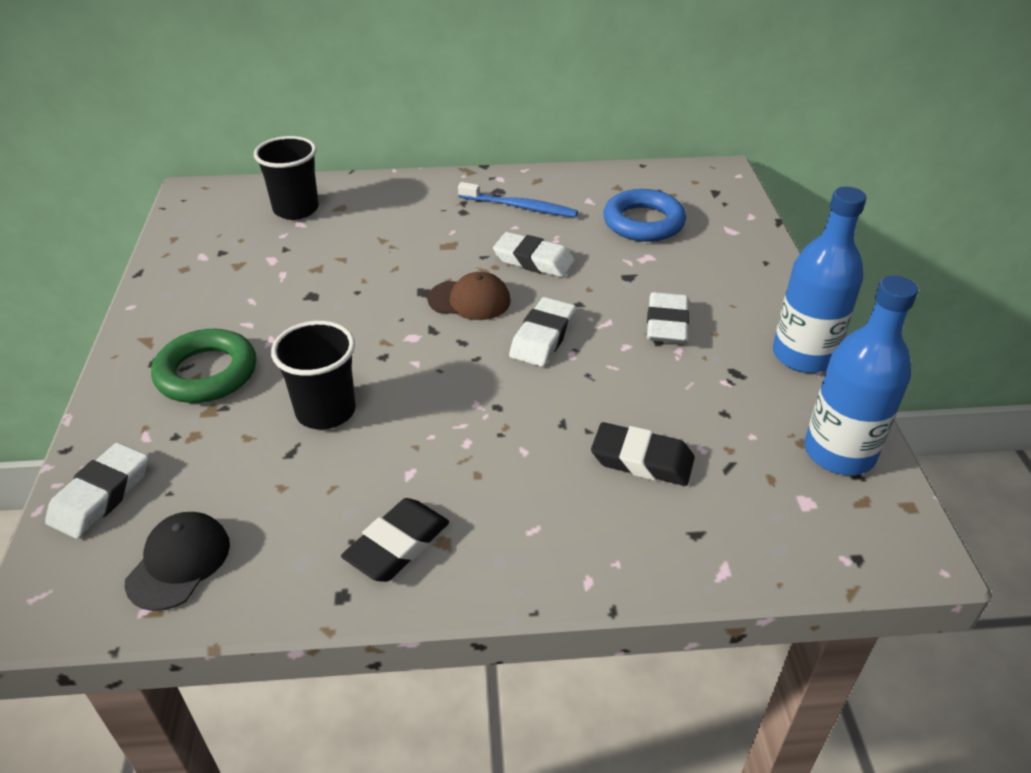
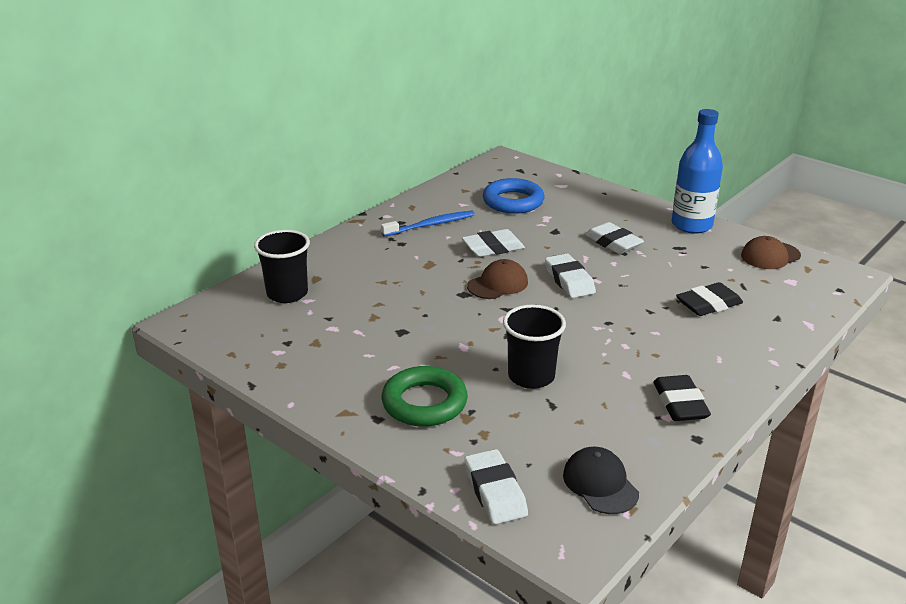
camera: 45 degrees left, 10 degrees down
(839, 453) = (770, 256): blue bottle -> brown cap

